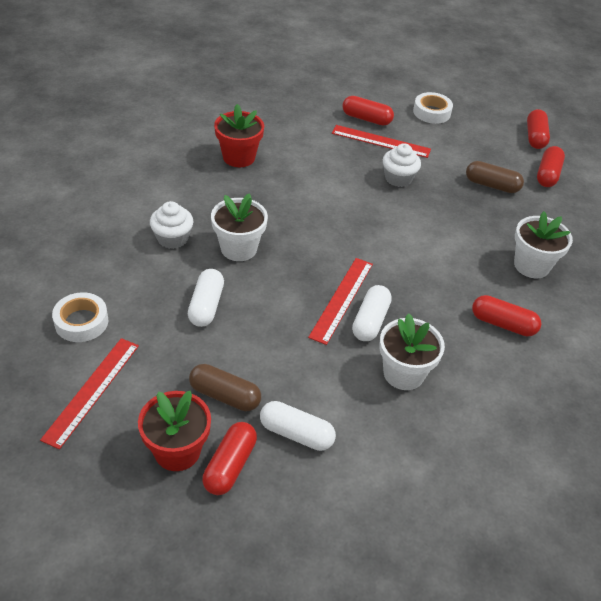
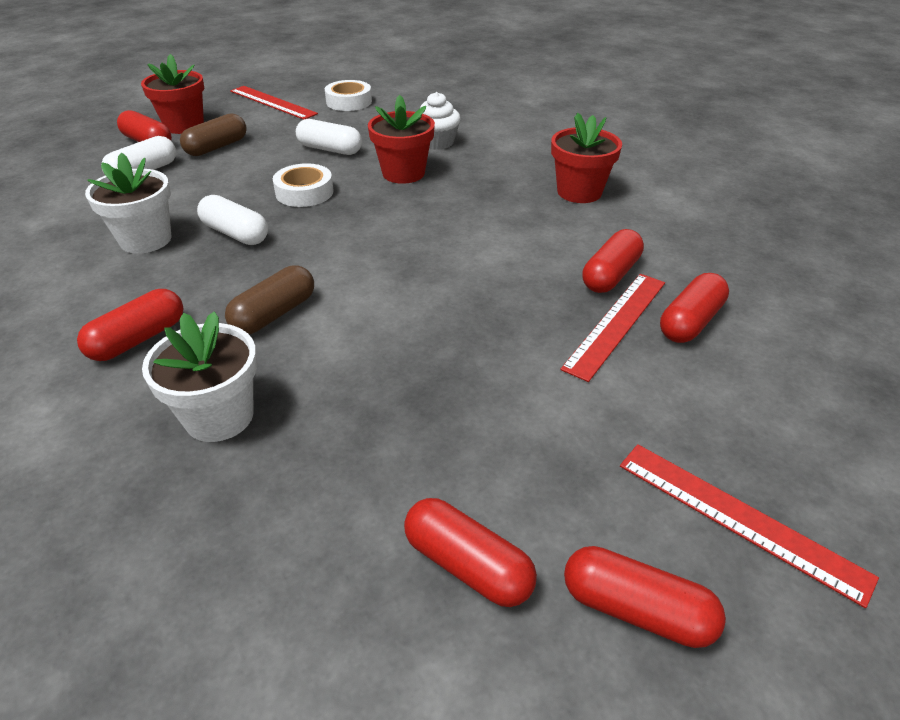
camera: 110 degrees right, 5 degrees down
(239, 248) = (403, 173): white flower pot -> red flower pot
(336, 143) = (610, 275): none -> red capsule
(342, 299) = (283, 221): red ruler -> red ruler (739, 518)
(398, 178) = (504, 319): white cupcake -> none
(431, 112) = (730, 422): white tape -> white tape (304, 192)
(491, 185) = (455, 439): brown capsule -> brown capsule (274, 314)

